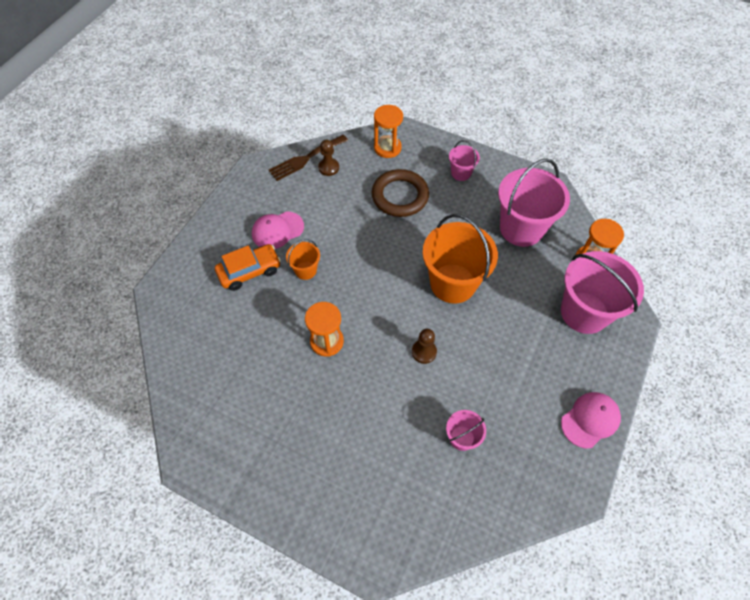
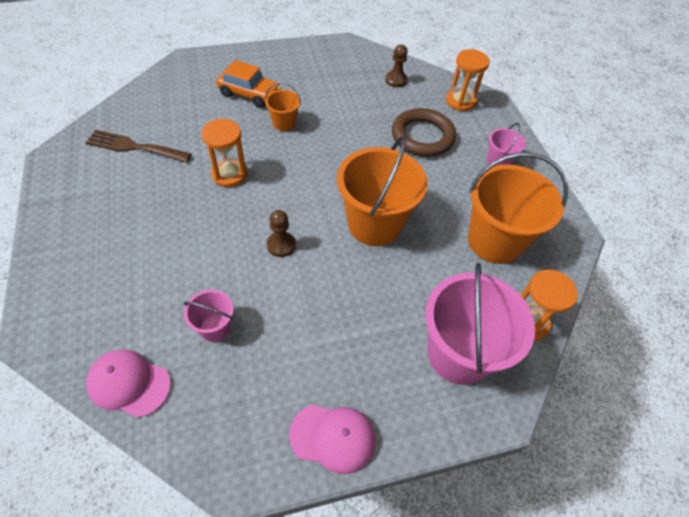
camera: 45 degrees right, 5 degrees down
(277, 230) = (303, 87): pink cap -> pink cap (129, 383)
(305, 159) = (387, 63): brown fork -> brown fork (134, 147)
(521, 228) = (494, 241): pink bucket -> orange bucket

